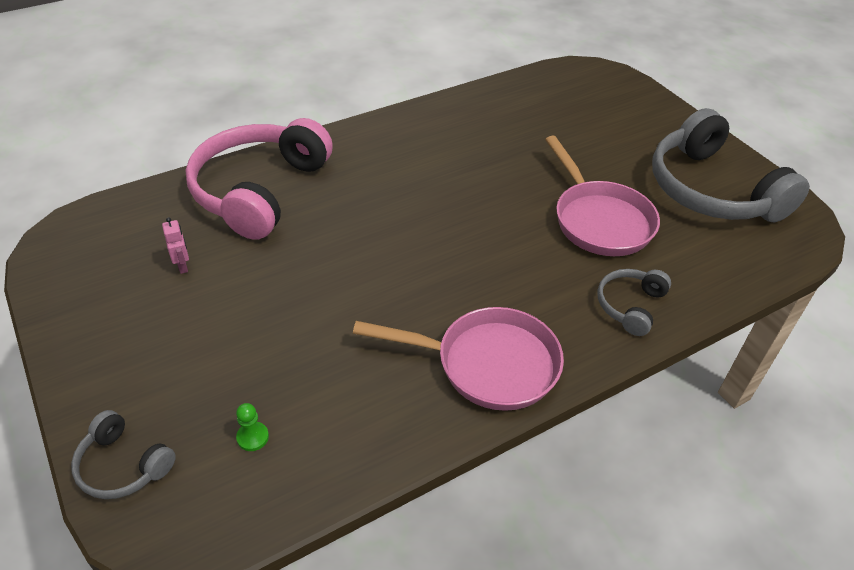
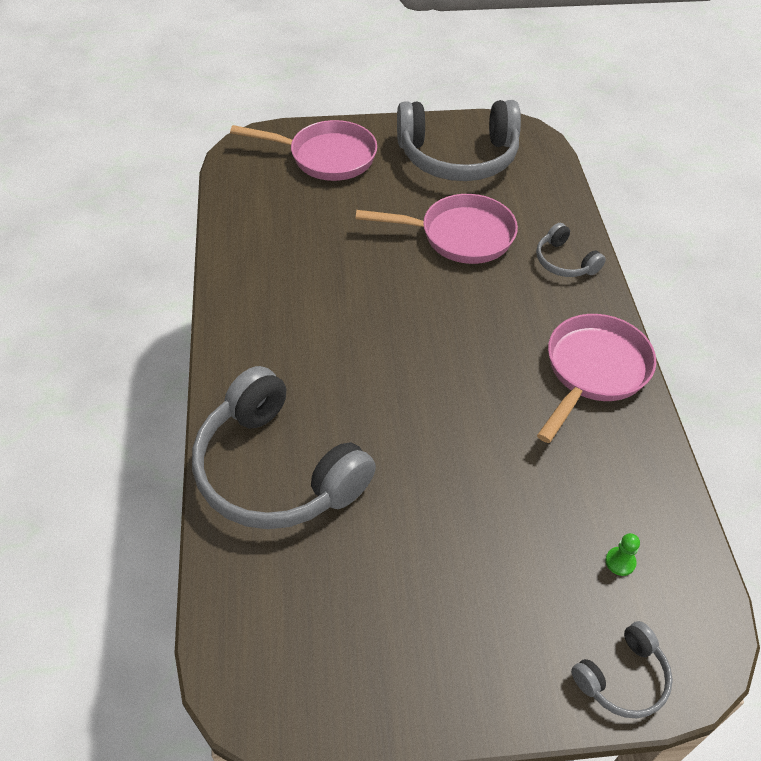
camera: 65 degrees left, 5 degrees up
(183, 266) = (367, 572): pink robot -> none
(259, 190) = (276, 470): pink headphones -> grey headphones
(624, 113) = (326, 157): none -> pink pan

